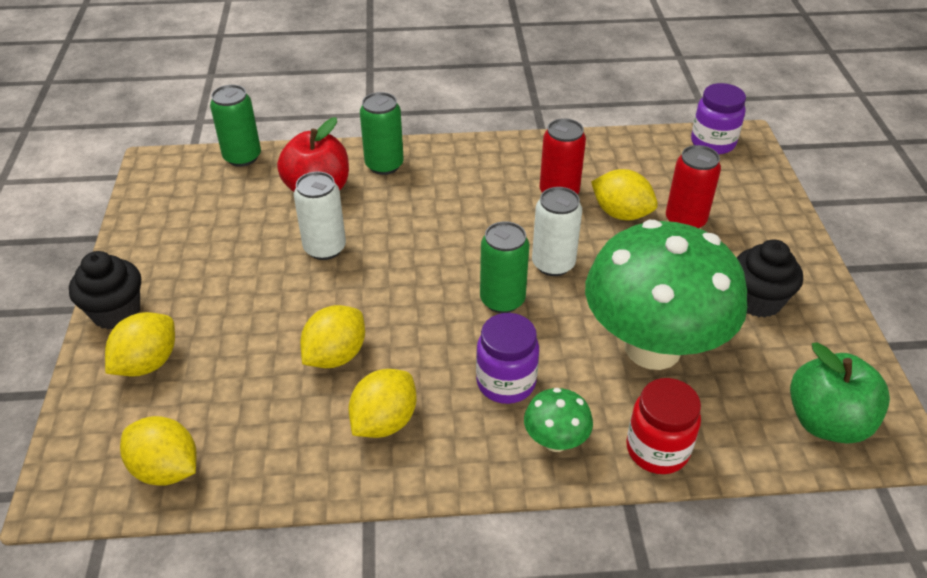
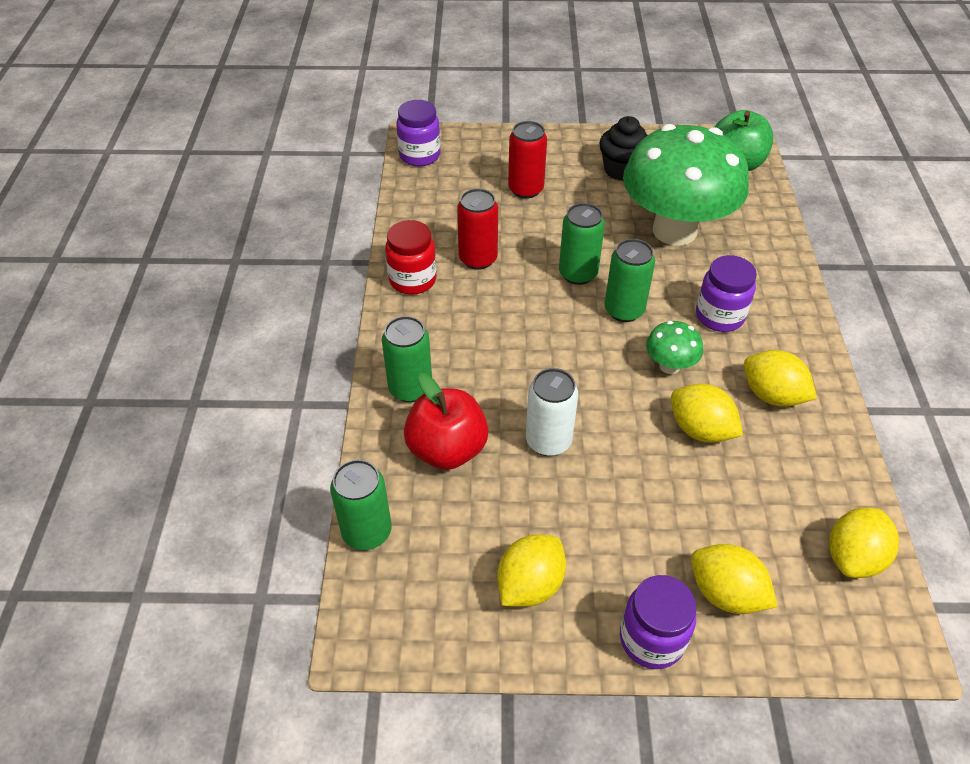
camera: 85 degrees left, 5 degrees up
(116, 312) = (651, 639): black cupcake -> purple jar
(553, 264) = (578, 274): white can -> green can
(555, 441) = (774, 294): green mushroom -> green mushroom (669, 366)
(621, 213) = (512, 224): yellow lemon -> yellow lemon (530, 585)
(657, 450) = (772, 243): red jar -> red jar (412, 280)

